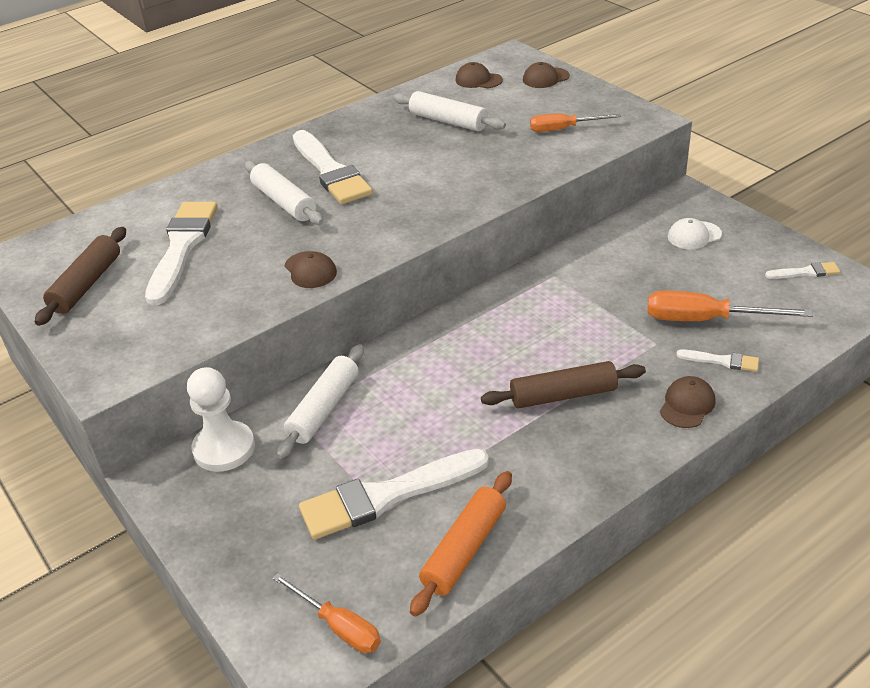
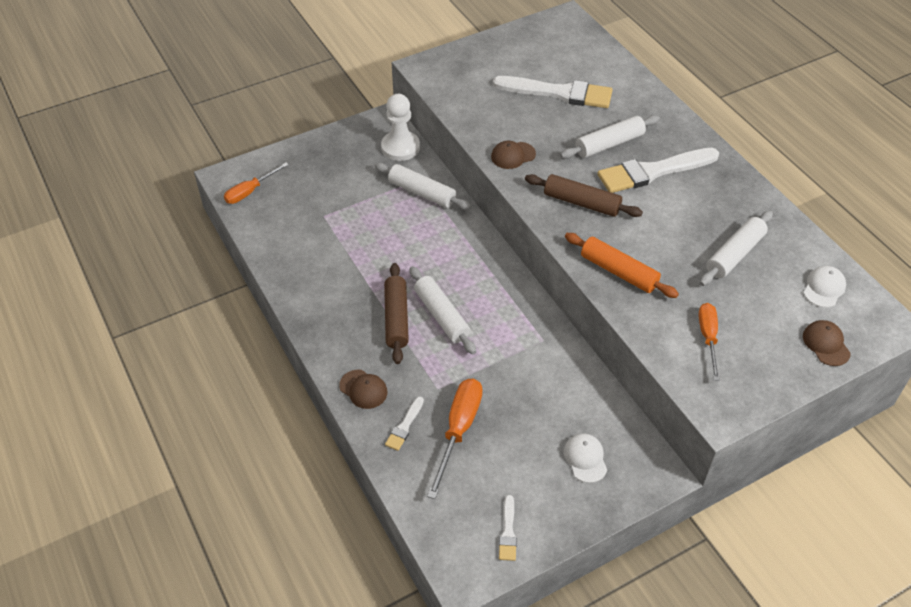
camera: 95 degrees right, 10 degrees up
(86, 284) = (525, 53): brown rolling pin -> brown rolling pin (581, 203)
(386, 496) = (335, 217): white brush -> none
(464, 550) = (280, 247): orange rolling pin -> orange rolling pin (618, 272)
(478, 80) = (824, 288): brown cap -> white cap
(545, 356) = (441, 315): none -> white rolling pin

